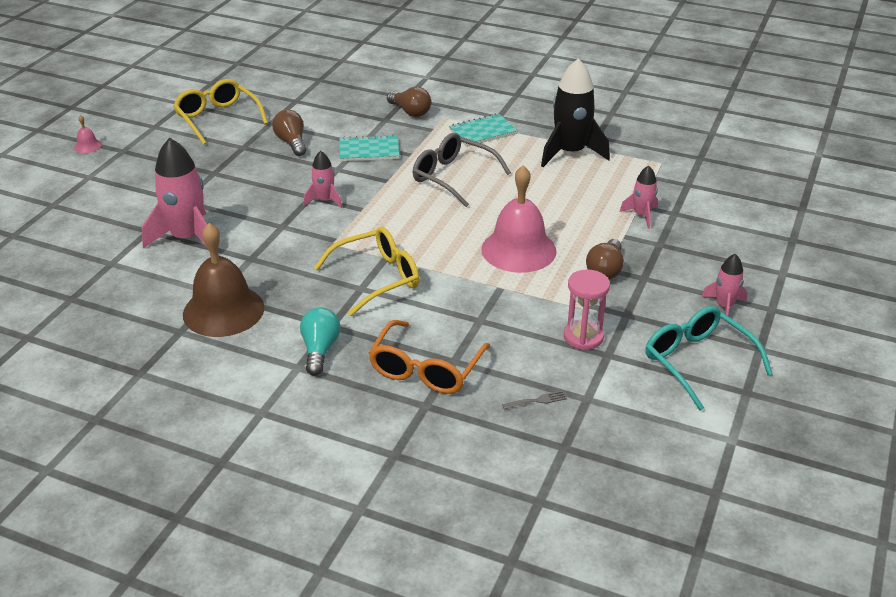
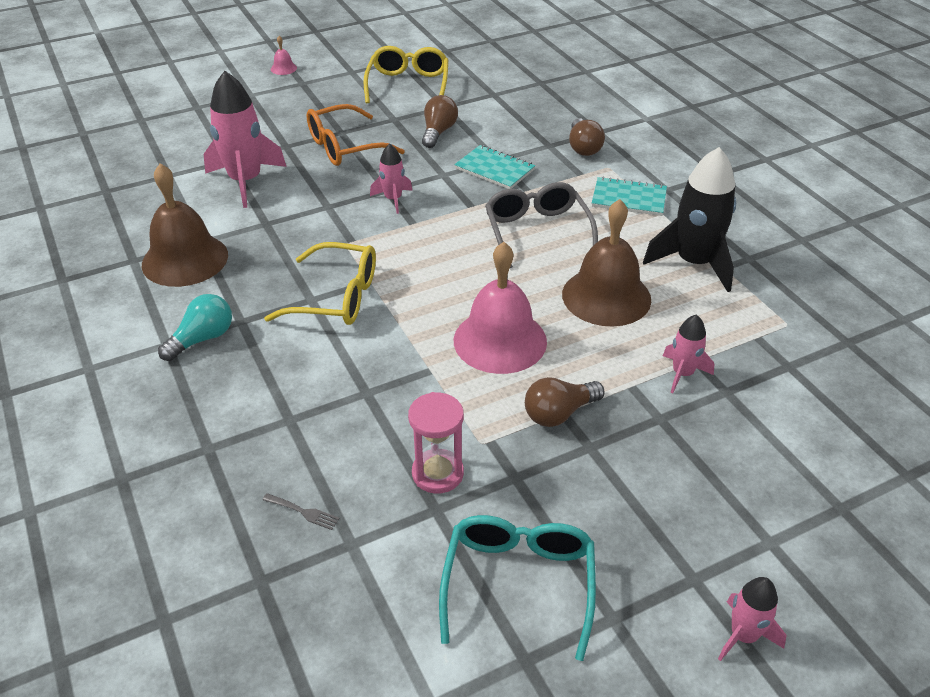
camera: 40 degrees right, 5 degrees up
(426, 368) = (257, 412): orange glasses -> orange glasses (345, 147)
(546, 195) = (606, 296): none -> brown bell
(724, 306) = (638, 538): pink rocket -> pink rocket (743, 635)

